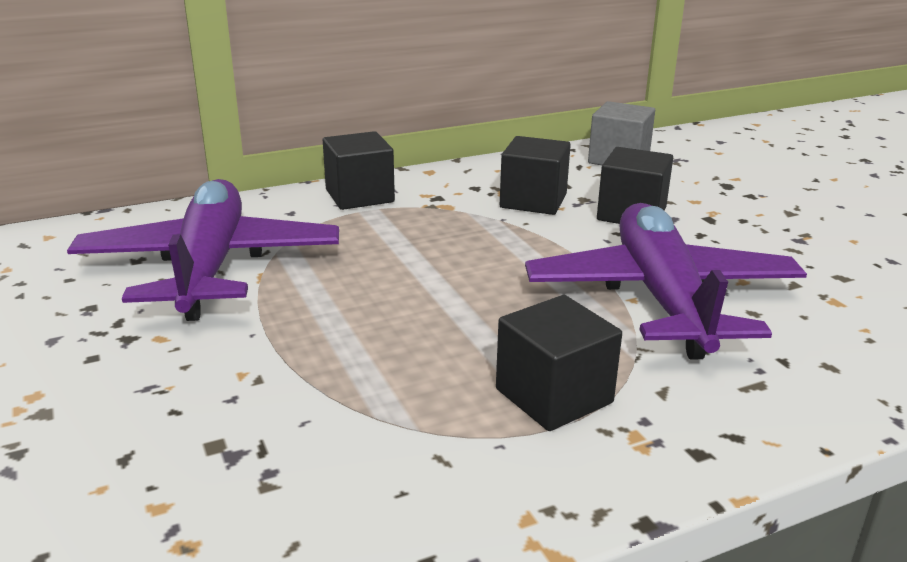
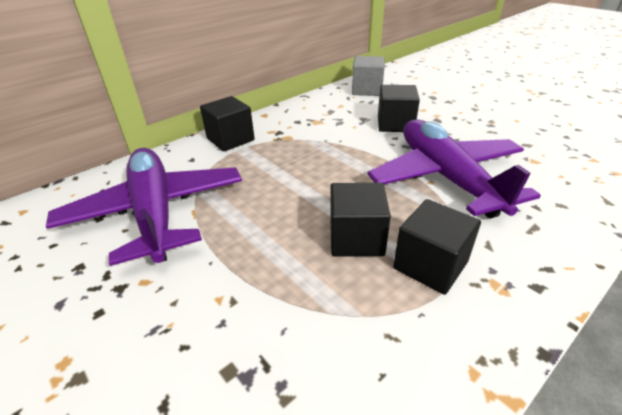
camera: 15 degrees left, 10 degrees up
(533, 201) = (336, 125): black cube -> black cube (356, 238)

